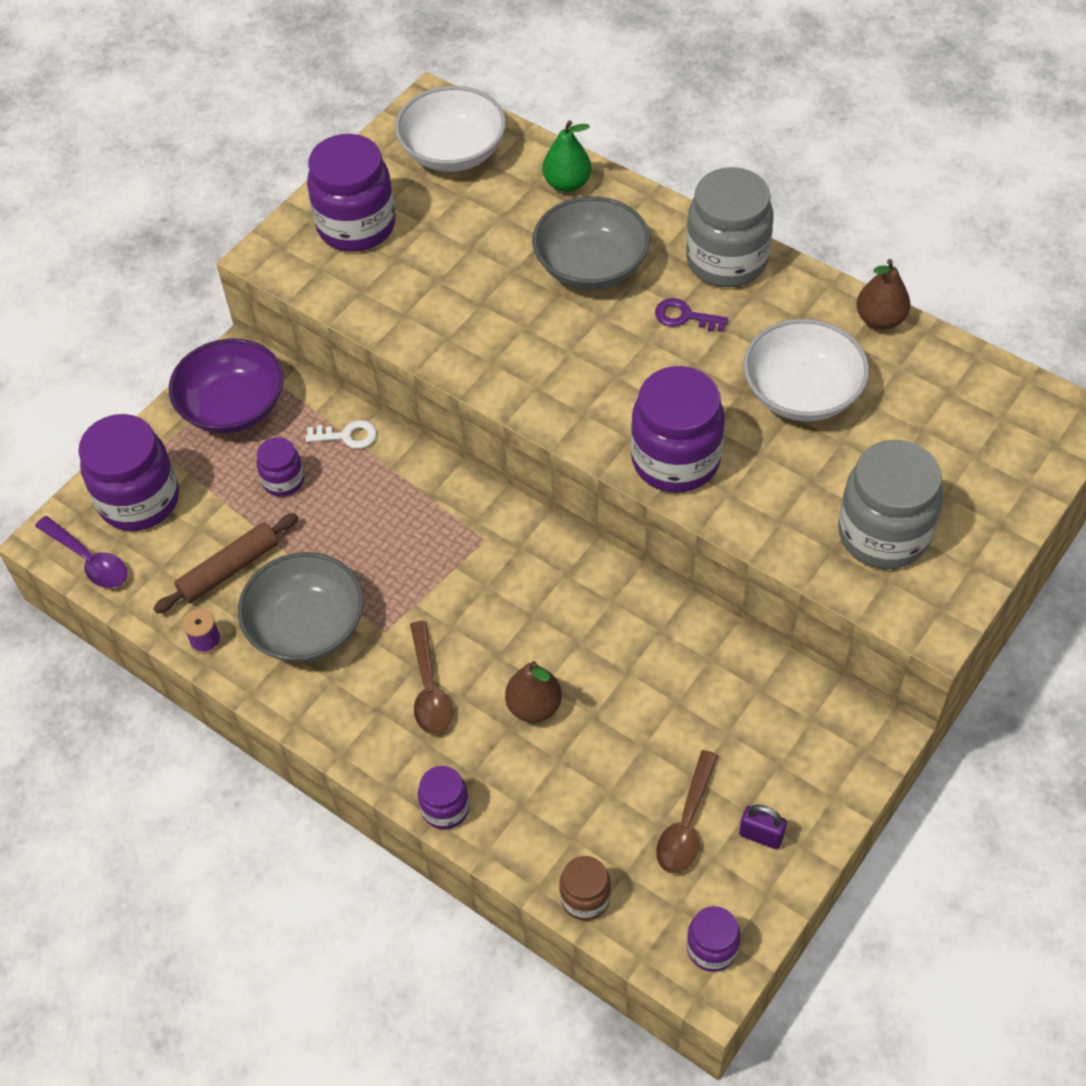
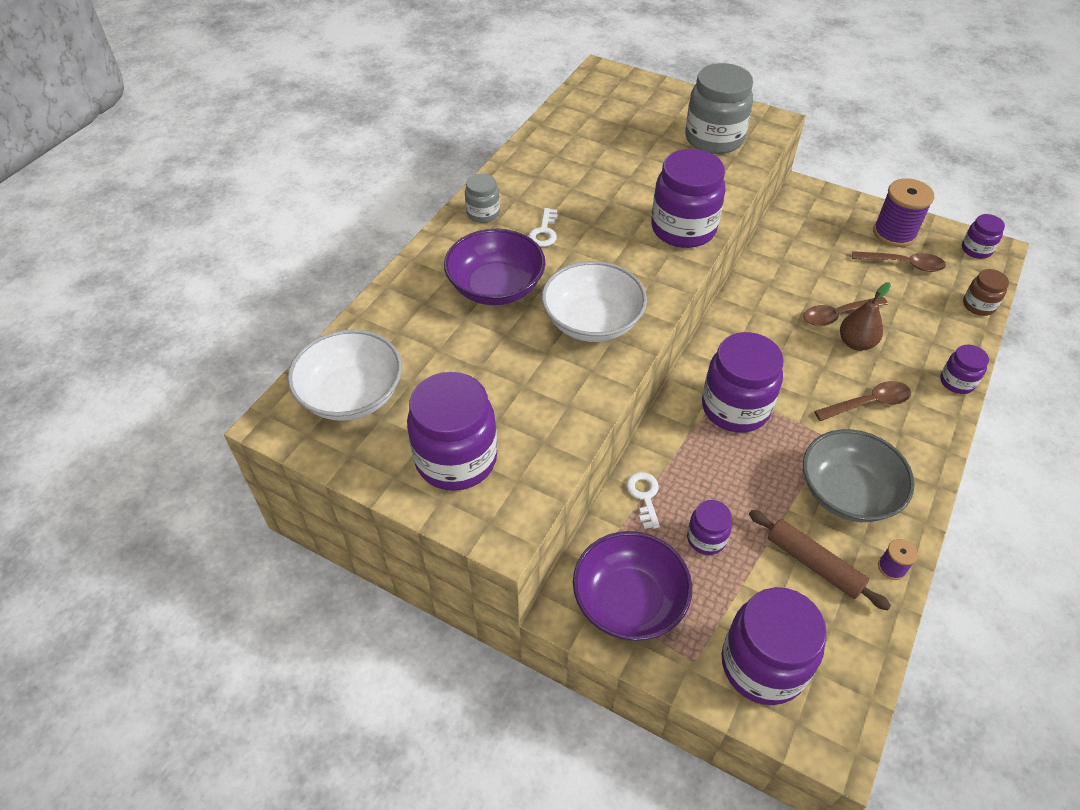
camera: 100 degrees left, 5 degrees down
(89, 560) = (847, 696): purple spoon -> none
(449, 543) = (735, 408): none -> purple jar
(567, 183) = (397, 310): green pear -> none
(589, 699) = (837, 315): none -> brown spoon
(591, 266) = (496, 287): grey bowl -> purple bowl
(684, 317) = (544, 232): purple key -> white key
(726, 260) = (483, 213): grey jar -> grey jar, size x0.51
(761, 835) = (894, 233): purple padlock -> purple spool
(801, 393) = (606, 174): white bowl -> white bowl (592, 321)
(880, 319) = (533, 142): brown pear -> none

